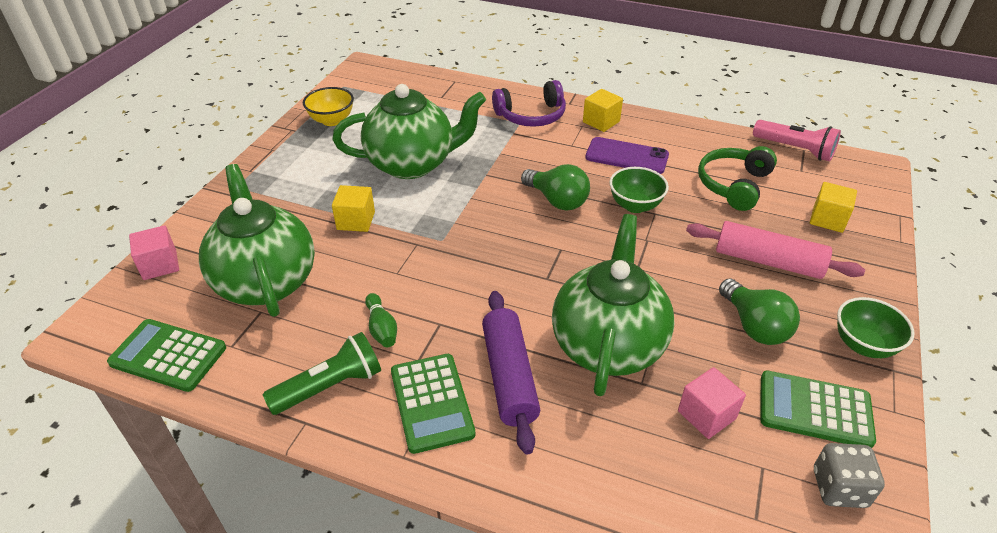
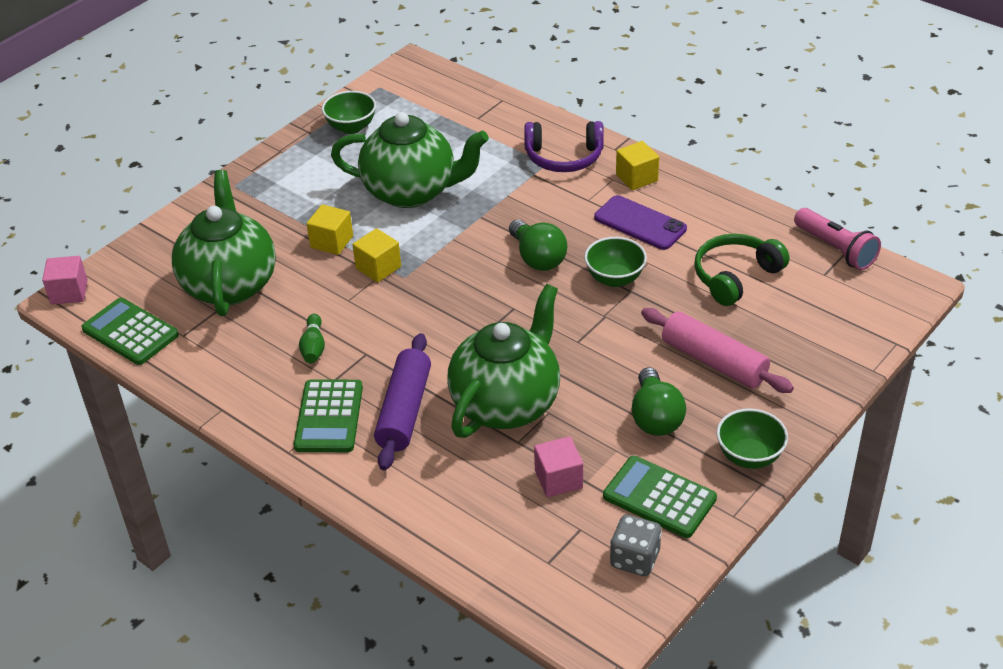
camera: 20 degrees right, 0 degrees up
(160, 265) = (144, 251): pink cube -> pink cube (69, 292)
(330, 386) = (252, 385): green flashlight -> none
(332, 120) = (351, 127): yellow bowl -> green bowl
(827, 219) = (811, 332): yellow cube -> yellow cube (378, 267)

